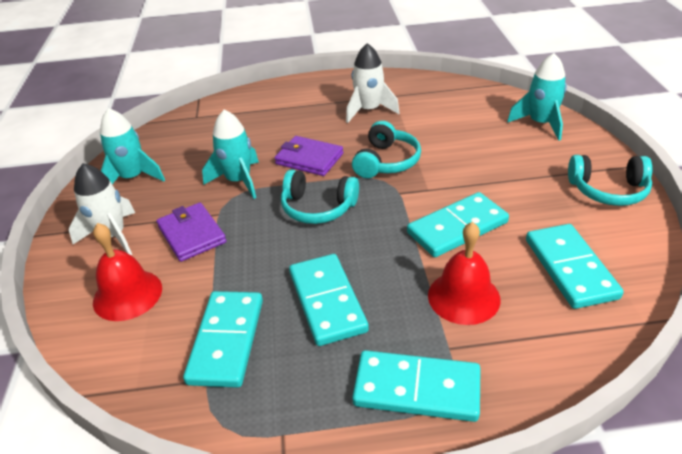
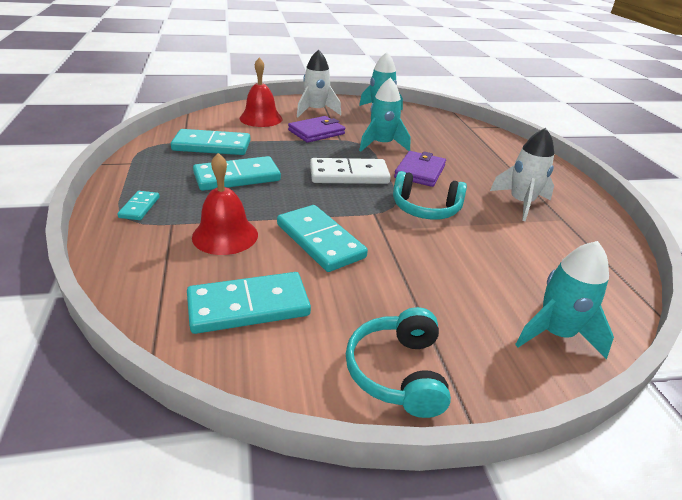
camera: 80 degrees right, 5 degrees down
(318, 207) = (349, 175): turquoise headphones -> white domino
(417, 388) = (139, 207): turquoise domino -> turquoise domino, size x0.51

